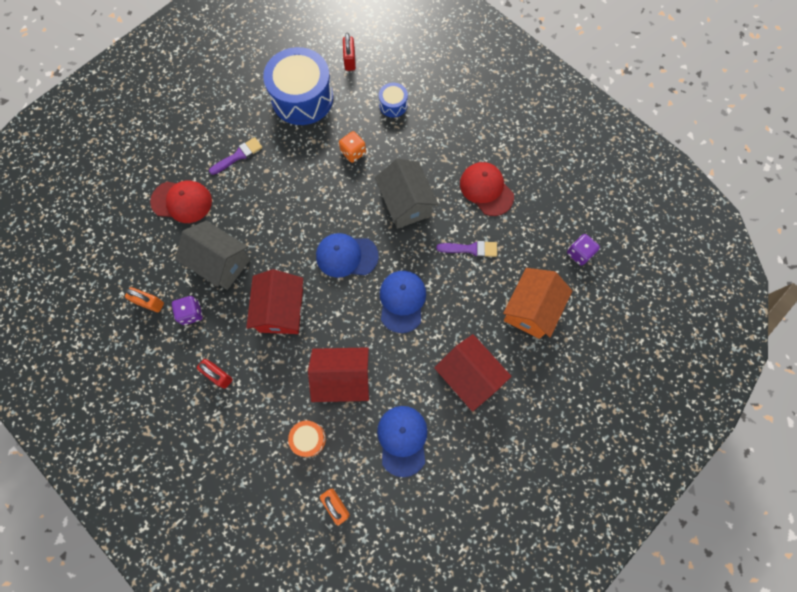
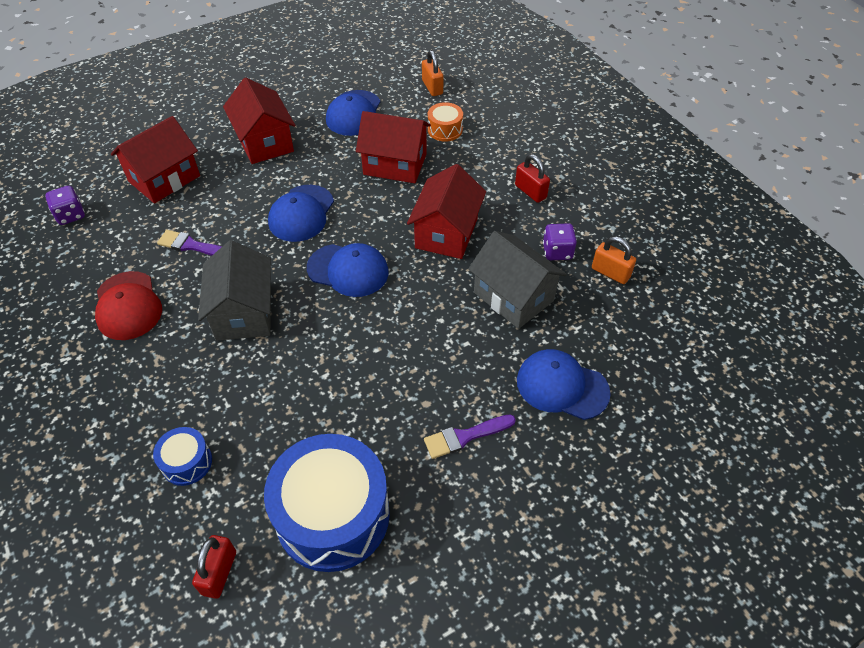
camera: 165 degrees left, 20 degrees down
(182, 201) = (562, 386): red cap -> blue cap
(353, 152) = (285, 399): orange dice -> none
(530, 309) = (164, 179): orange house -> red house

